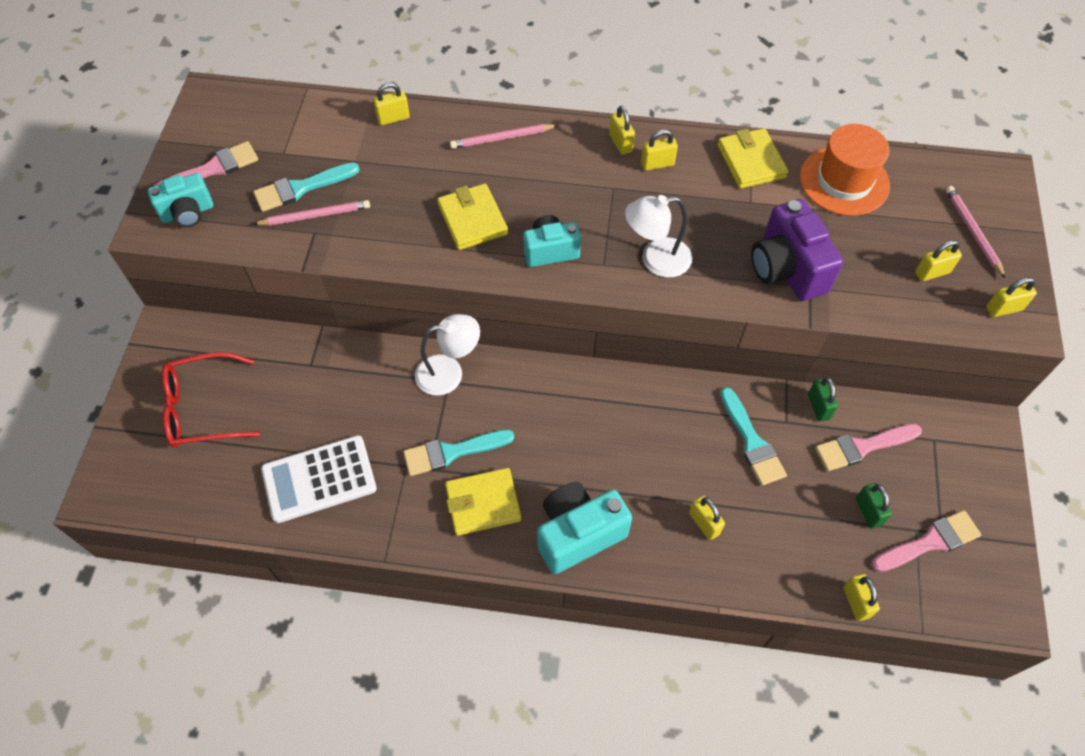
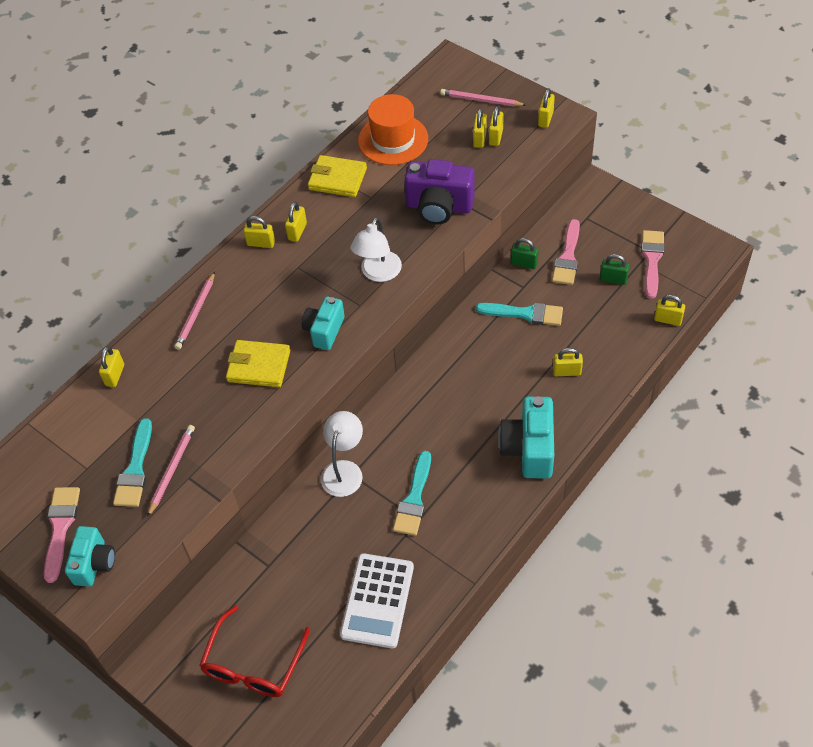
camera: 55 degrees left, 5 degrees down
(483, 503) = (468, 497): yellow wallet -> none
(915, 258) = (479, 139): none -> yellow padlock

